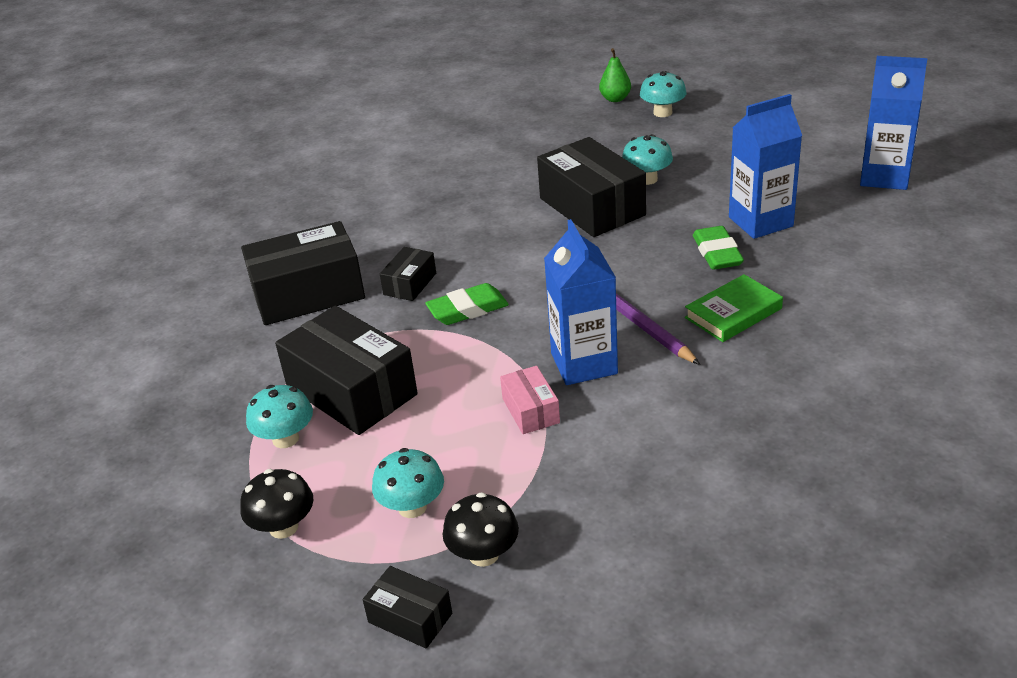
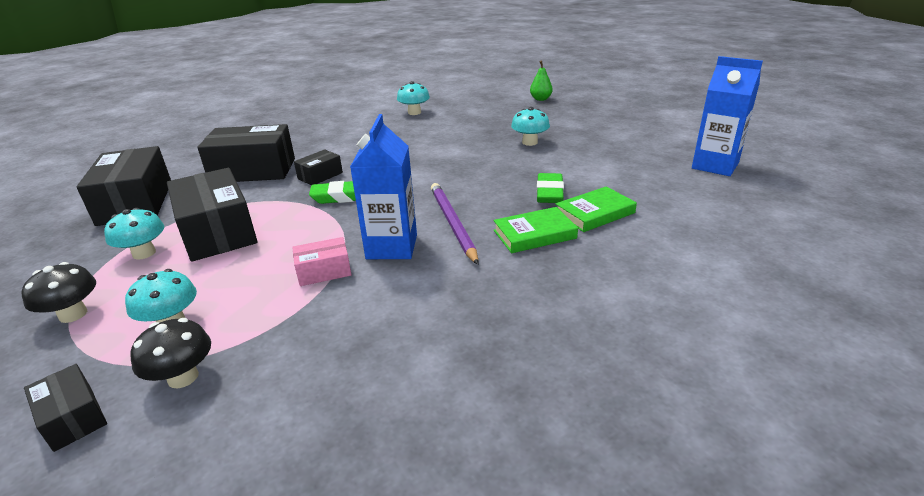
camera: 15 degrees right, 5 degrees down
(530, 410) = (324, 271): pink box -> pink box turned 75 degrees clockwise
(592, 207) = (479, 152): black box -> black box (136, 202)
(662, 112) = (567, 109): turquoise mushroom -> turquoise mushroom (414, 112)
(760, 222) = (597, 179): blue carton -> none
(783, 271) = (594, 213): none -> green book

